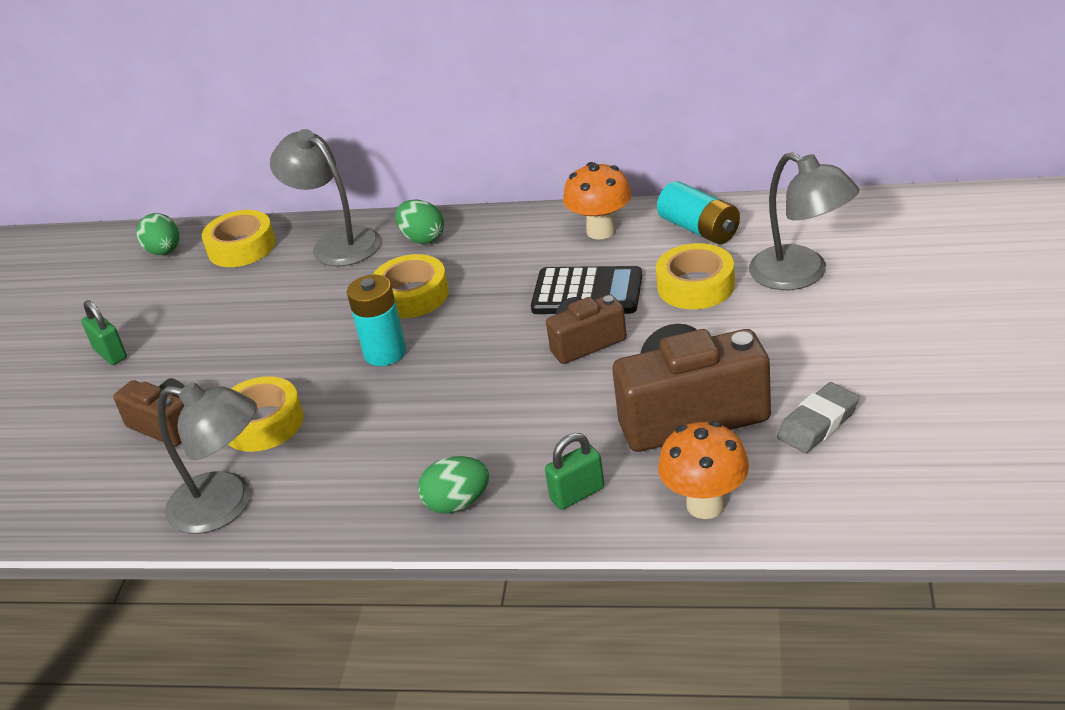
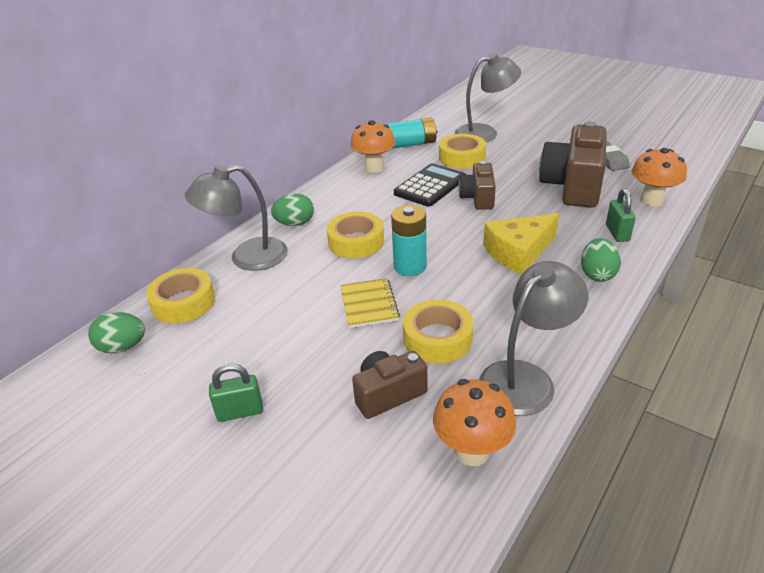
camera: 65 degrees left, 0 degrees up
(110, 504) = (472, 451): none -> orange mushroom
(298, 355) = (369, 304): none -> yellow notebook
(468, 422) = (519, 252): none -> yellow cheese

